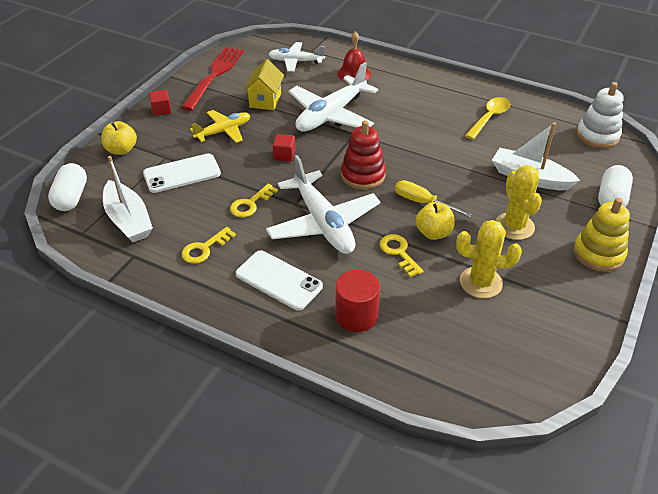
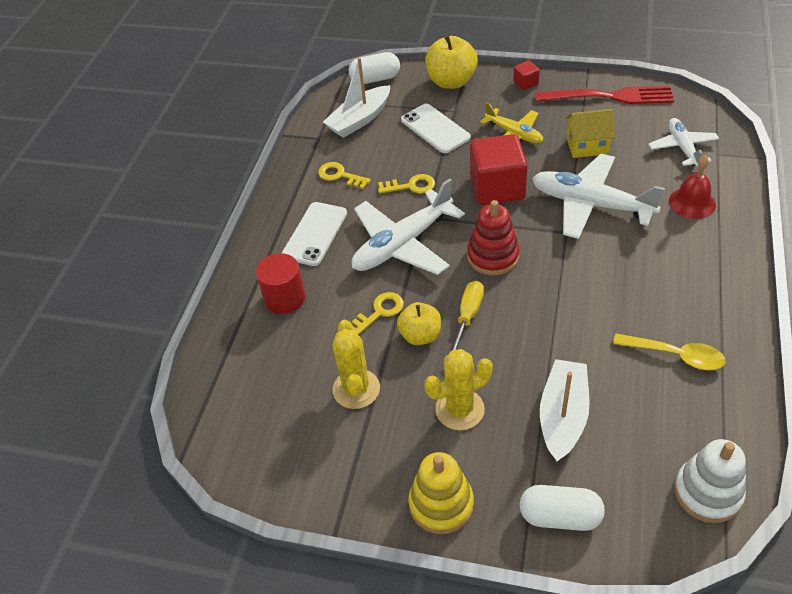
camera: 80 degrees right, 5 degrees up
(121, 150) = (451, 81): yellow apple -> yellow apple, size x1.55
(251, 204) = (411, 186): yellow key -> yellow key turned 150 degrees clockwise
(284, 155) = (497, 188): red cube -> red cube, size x2.23

